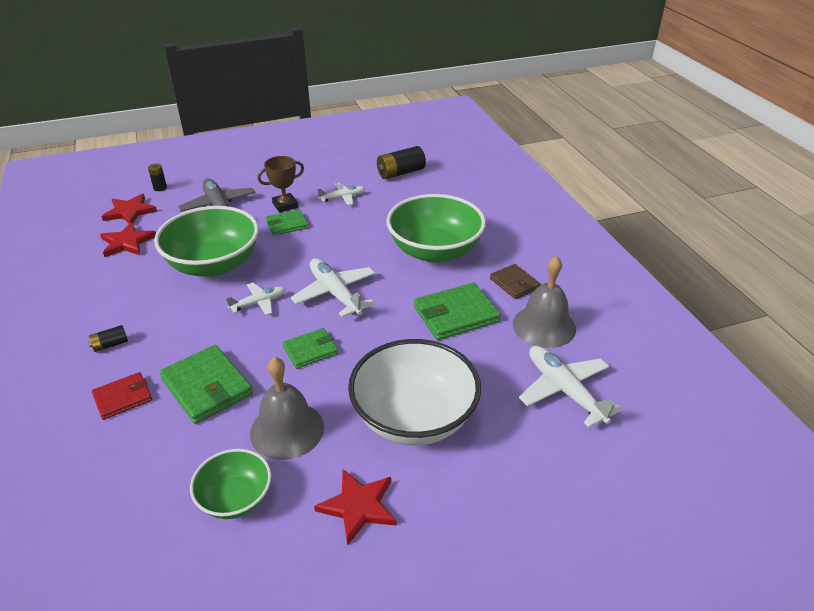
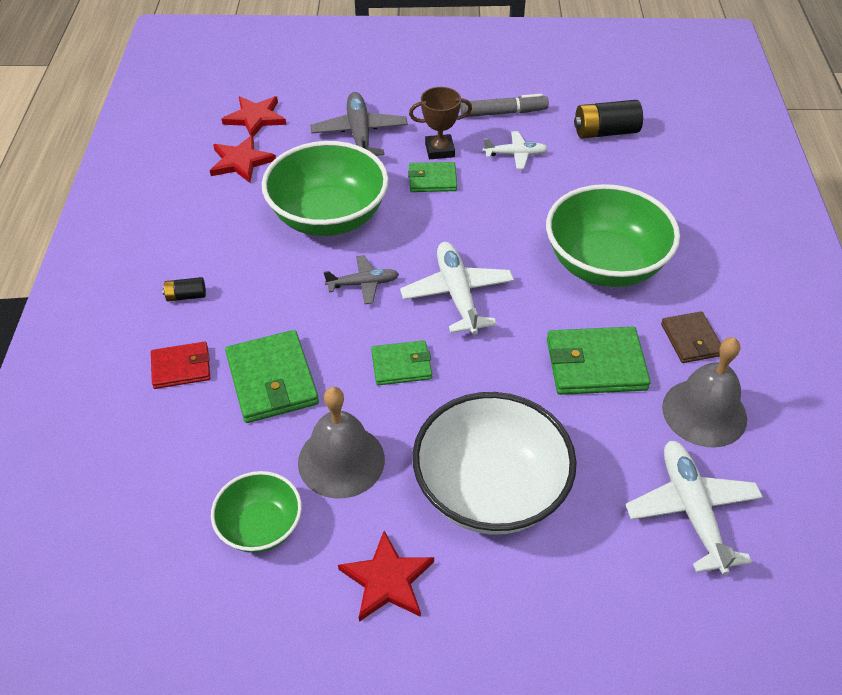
camera: 20 degrees right, 10 degrees up
(160, 188) = (299, 90): black battery -> none
(258, 303) = (363, 284): white plane -> grey plane
(323, 174) = (503, 113): none -> grey marker

